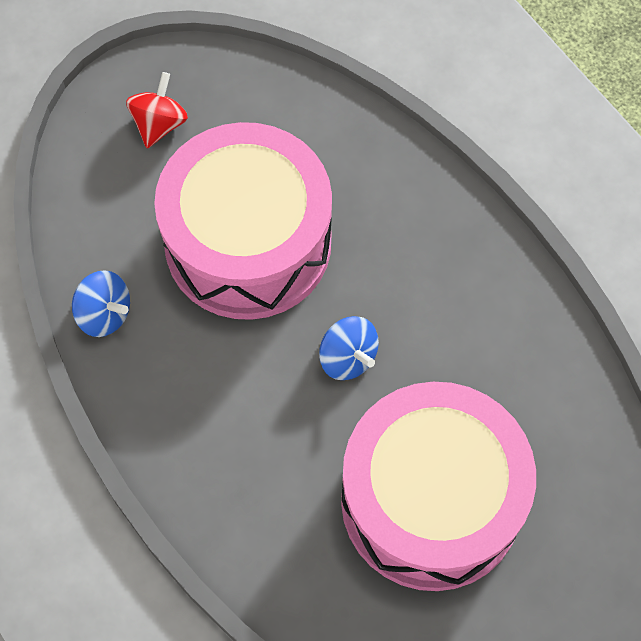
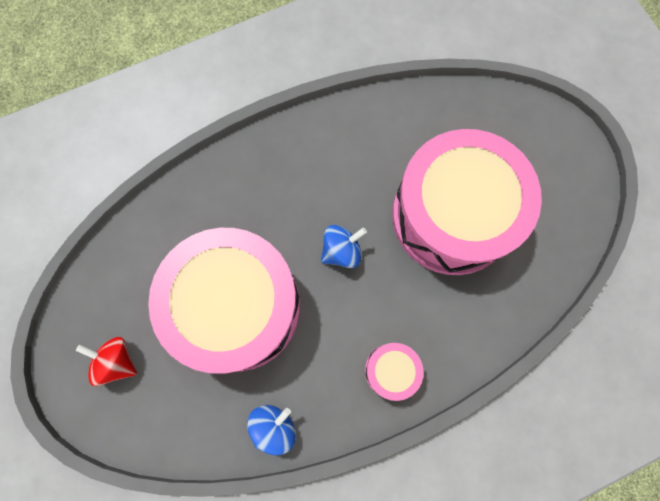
camera: 80 degrees left, 10 degrees up
(195, 446) = (391, 370): none -> pink drum

